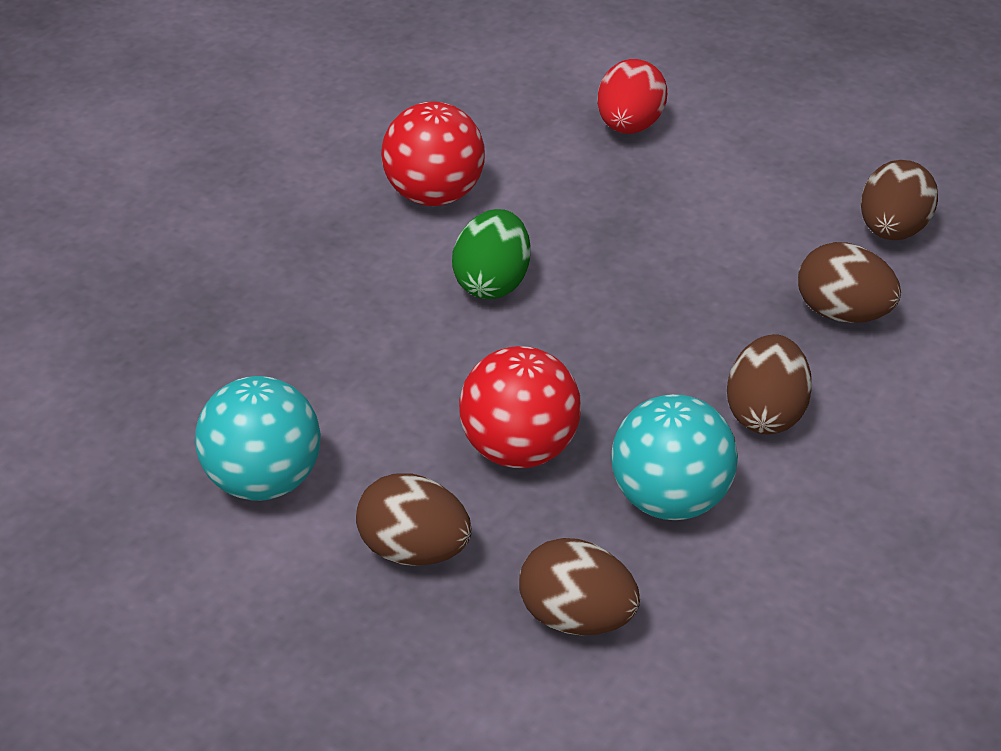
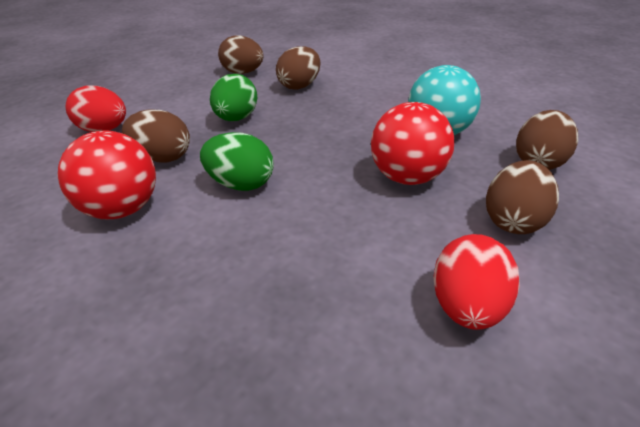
camera: 85 degrees left, 5 degrees down
(264, 480) = (467, 307): turquoise ball -> red egg
(687, 251) = (236, 119): none -> green egg
(765, 413) = (371, 107): brown egg -> brown egg (162, 158)

